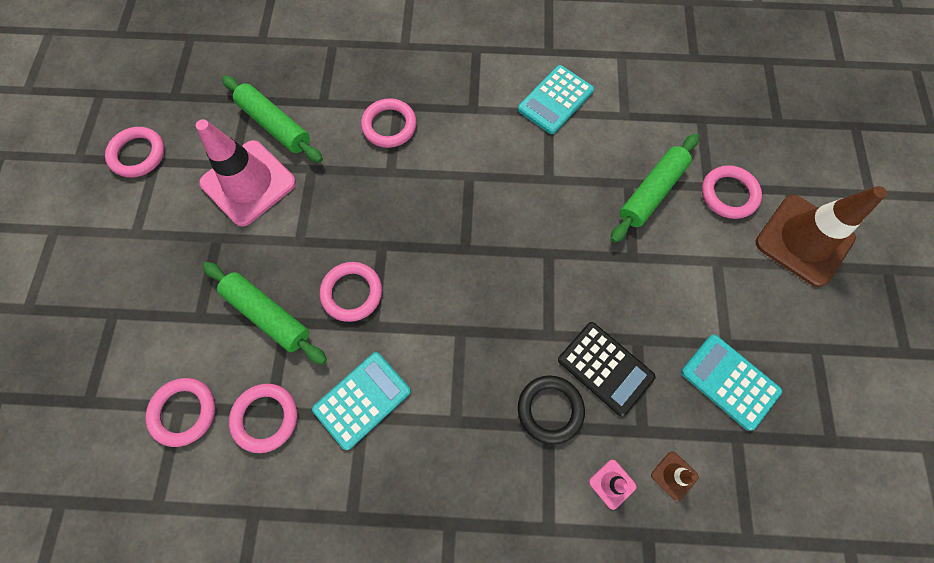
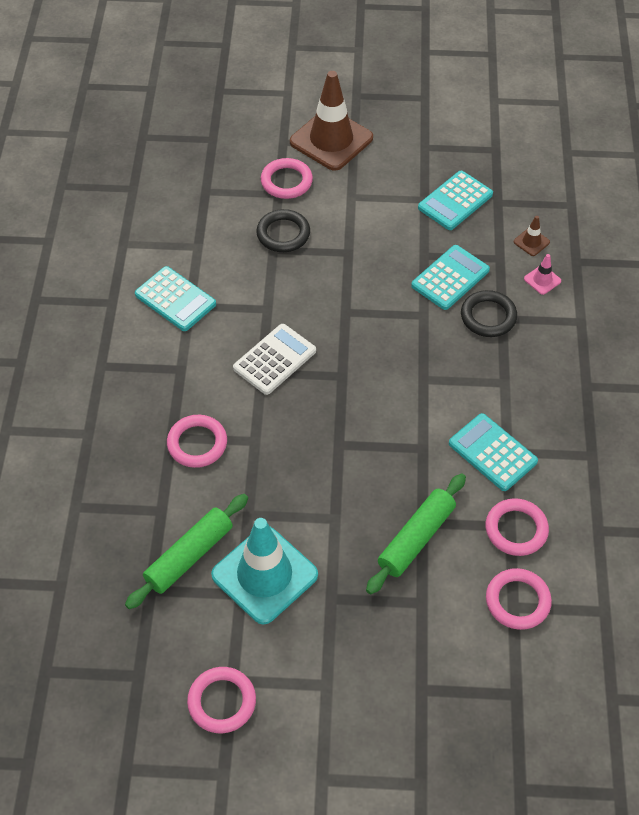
camera: 90 degrees left, 15 degrees down
(248, 183) = (264, 575): pink traffic cone -> turquoise traffic cone
(352, 293) = (390, 467): pink ring -> none
(484, 187) = (274, 359): none -> white calculator
(605, 368) = (450, 278): black calculator -> turquoise calculator
(651, 192) = (283, 234): green rolling pin -> black ring

